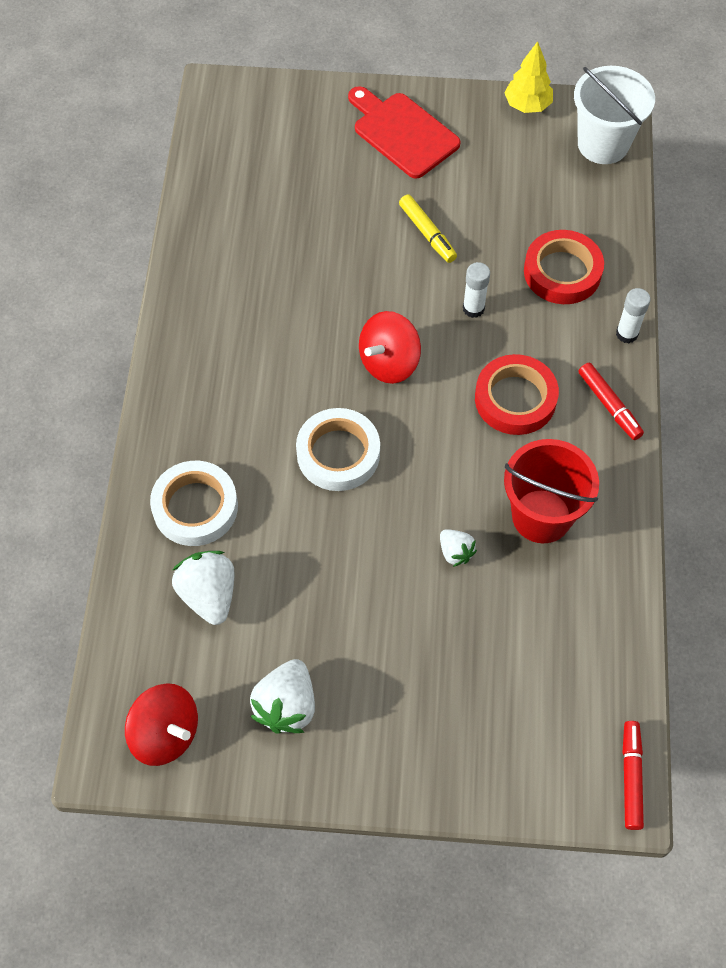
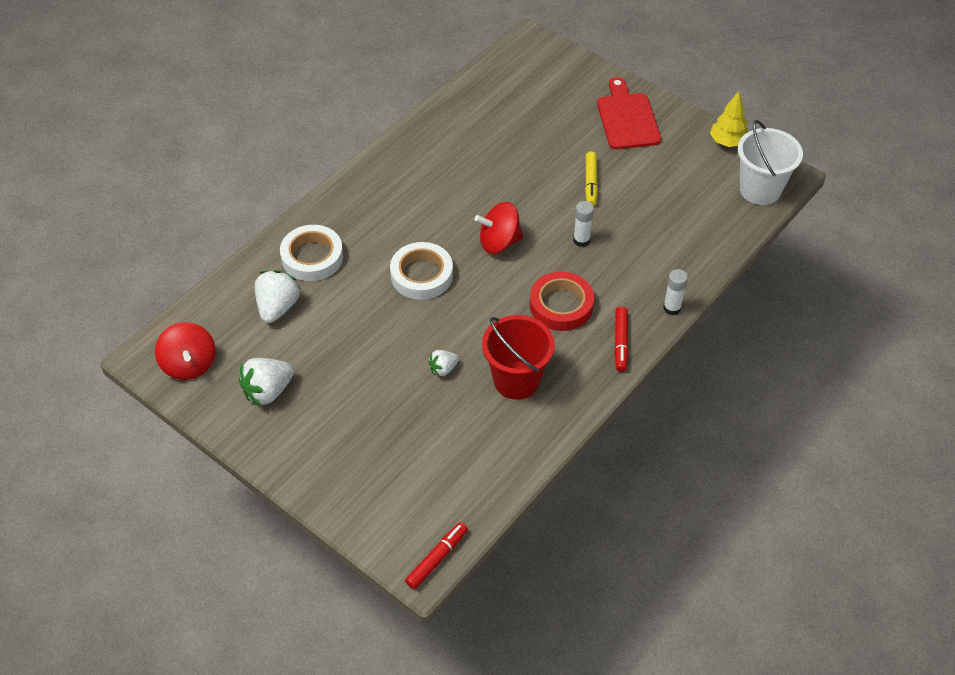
camera: 35 degrees right, 10 degrees down
(455, 552) = (443, 369): white strawberry -> white strawberry turned 60 degrees clockwise
(562, 272) = (661, 250): red tape -> none

